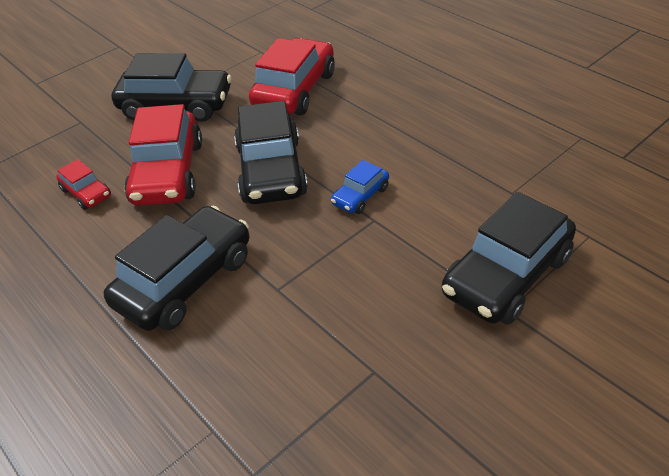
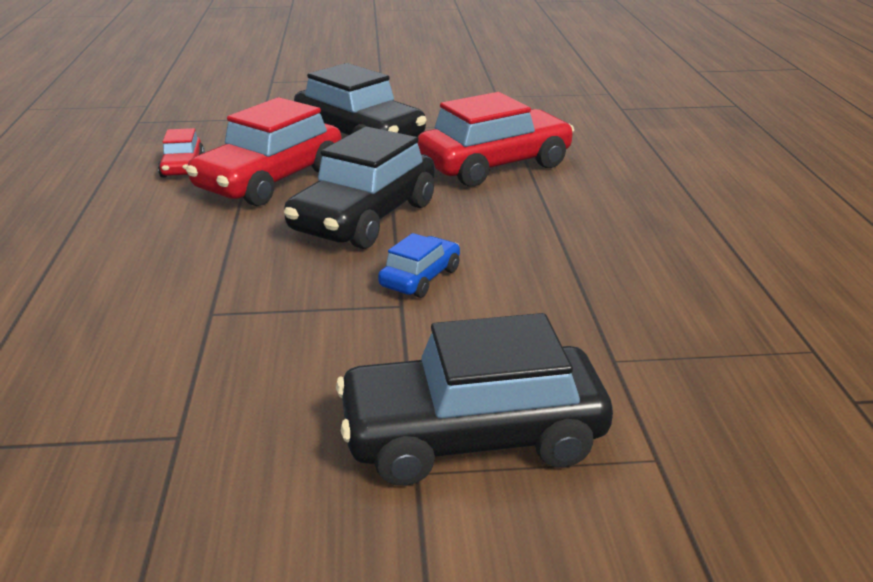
camera: 35 degrees right, 15 degrees down
(185, 280) = (148, 265): black car -> none
(360, 196) = (420, 278): blue car -> blue car turned 135 degrees clockwise

